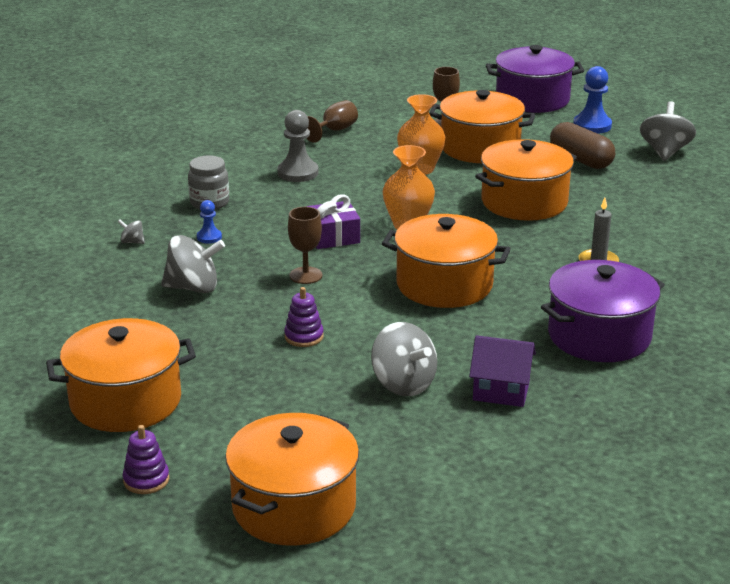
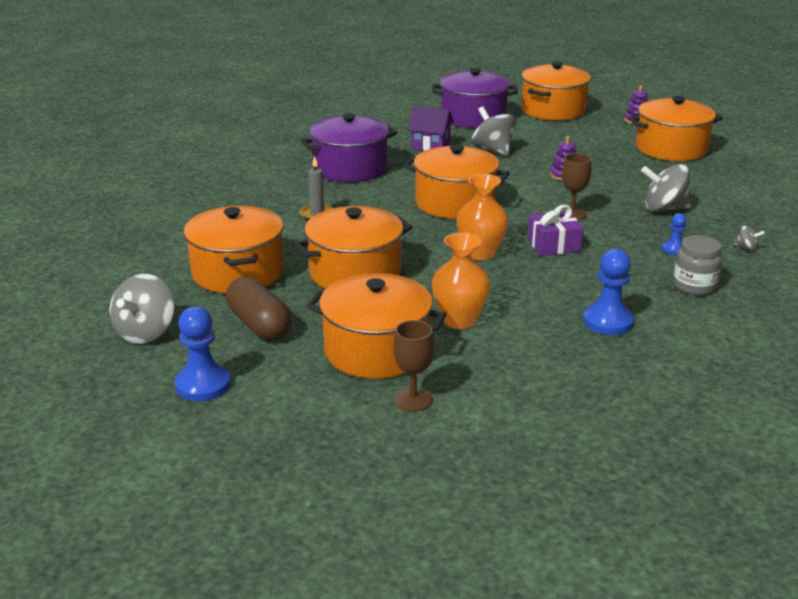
camera: 175 degrees left, 0 degrees up
(298, 173) = (607, 321): grey pawn -> blue pawn
(334, 130) = (574, 393): brown goblet -> none
(532, 99) = (256, 451): purple pot -> purple pot (473, 117)
(633, 198) = (238, 272): none -> orange pot

